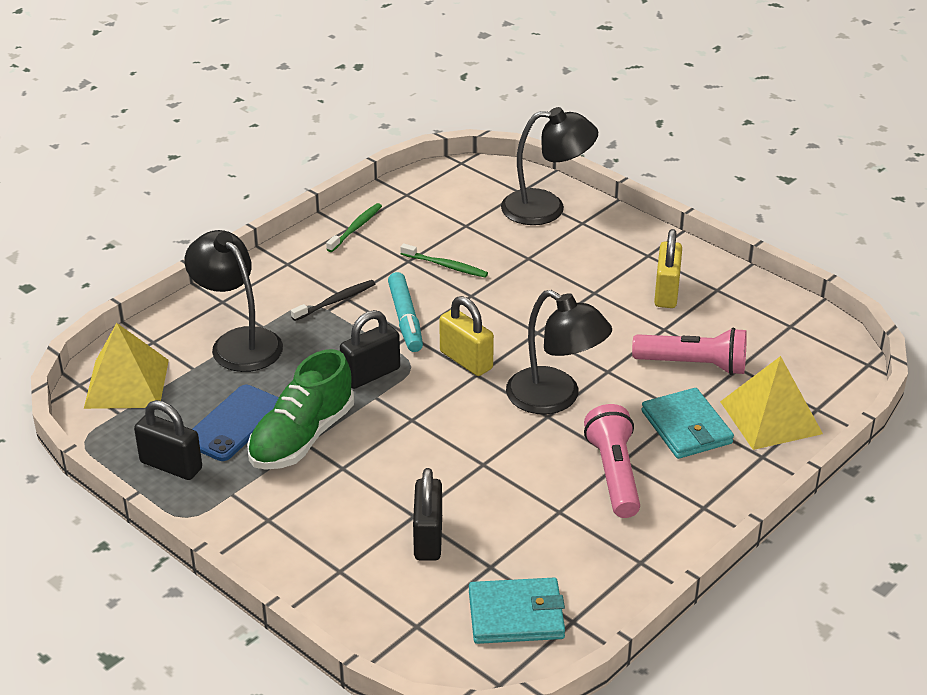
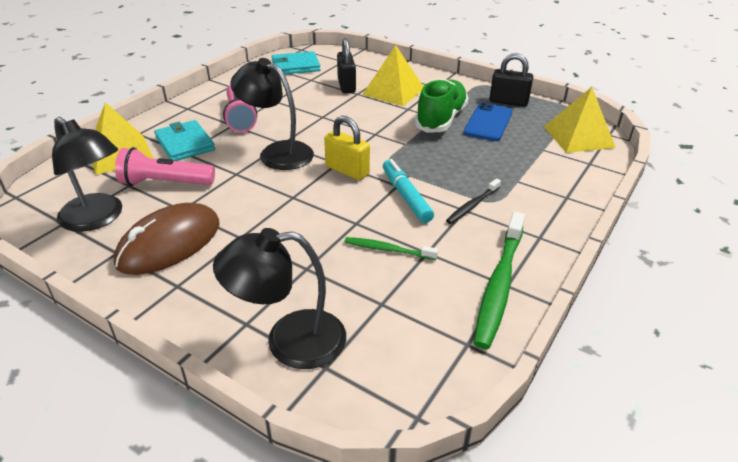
camera: 170 degrees right, 0 degrees up
(238, 342) = (526, 168): black lamp -> black lamp (98, 219)
(349, 513) = (393, 91): none -> yellow pyramid
(356, 228) = (499, 285): green toothbrush -> green toothbrush, size x1.86
(371, 374) = (415, 156): black padlock -> none
(666, 292) = (169, 243): yellow padlock -> brown mouse

